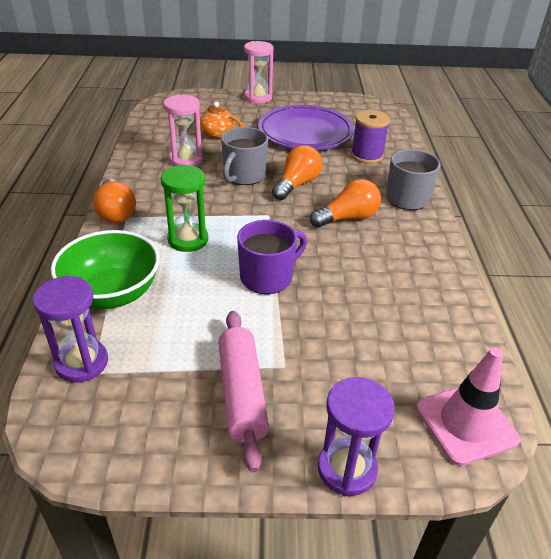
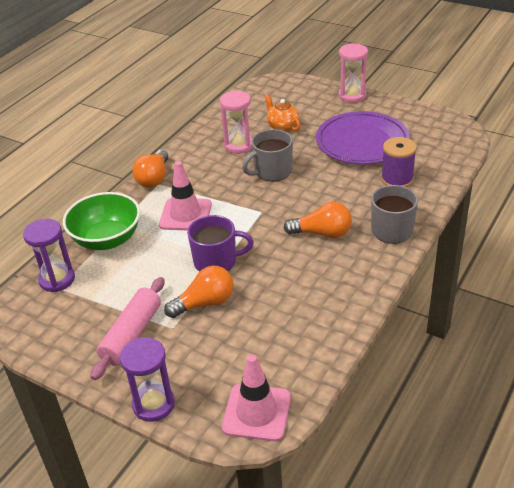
camera: 35 degrees right, 0 degrees up
(188, 240) = (185, 215): green hourglass -> pink traffic cone
(297, 184) = (308, 191): orange light bulb -> orange light bulb (205, 303)

